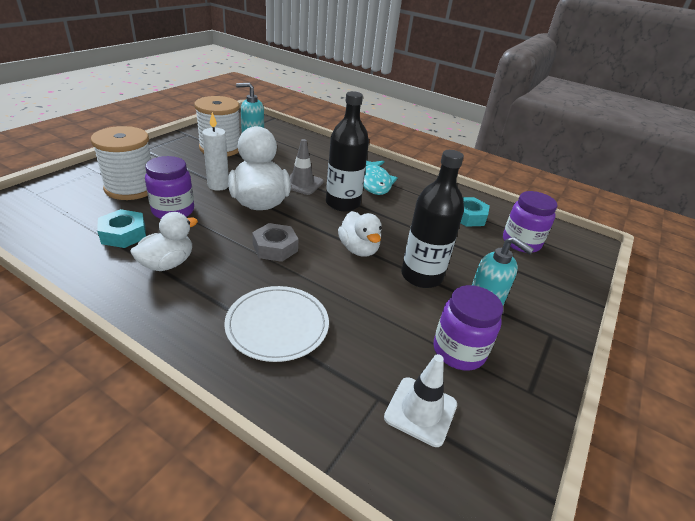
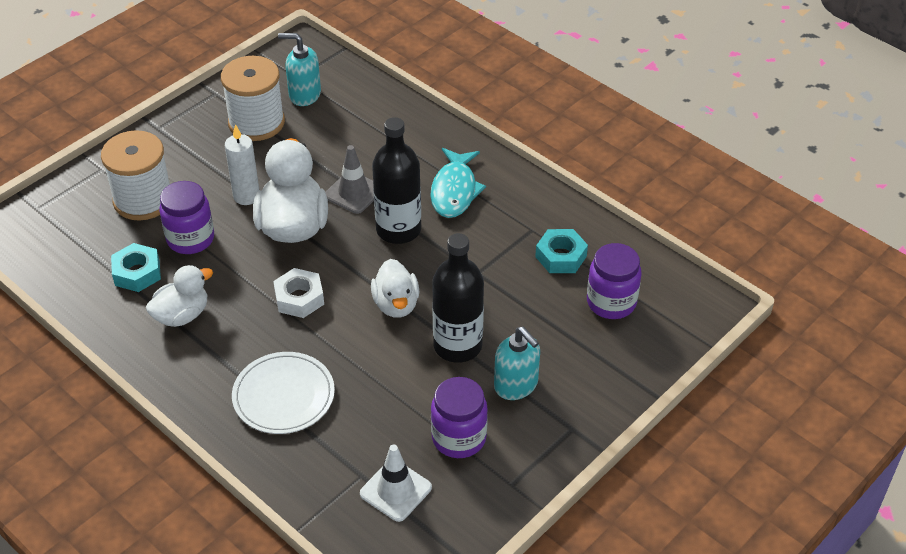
camera: 15 degrees right, 10 degrees up
(275, 248) = (299, 298): grey nut -> white nut

